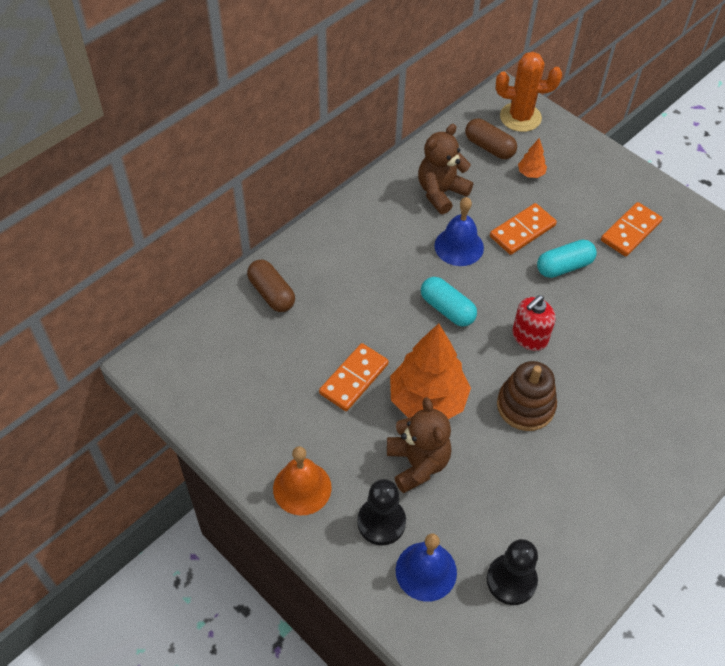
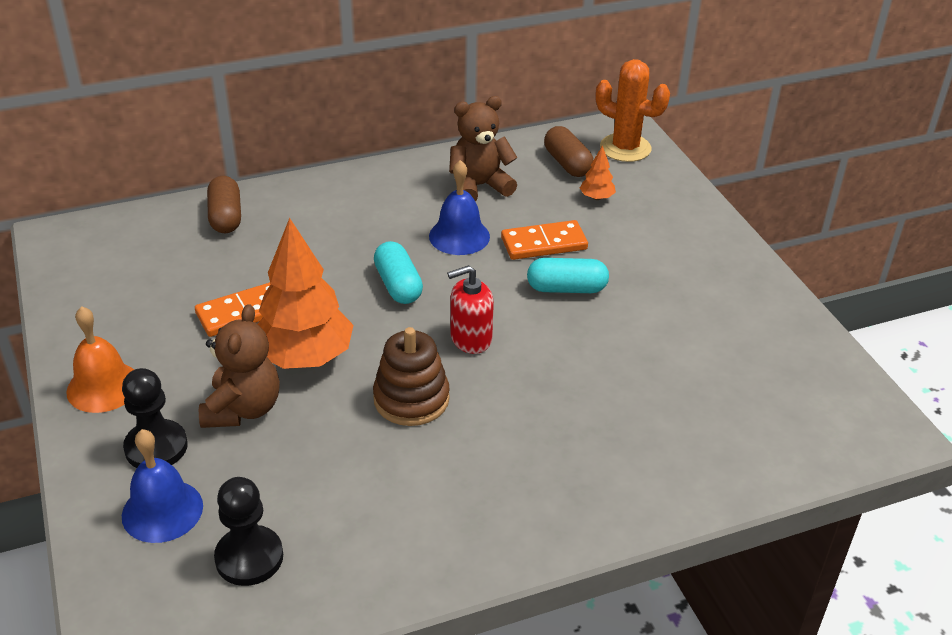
camera: 25 degrees right, 15 degrees down
(630, 231) = (676, 281): orange domino -> none

